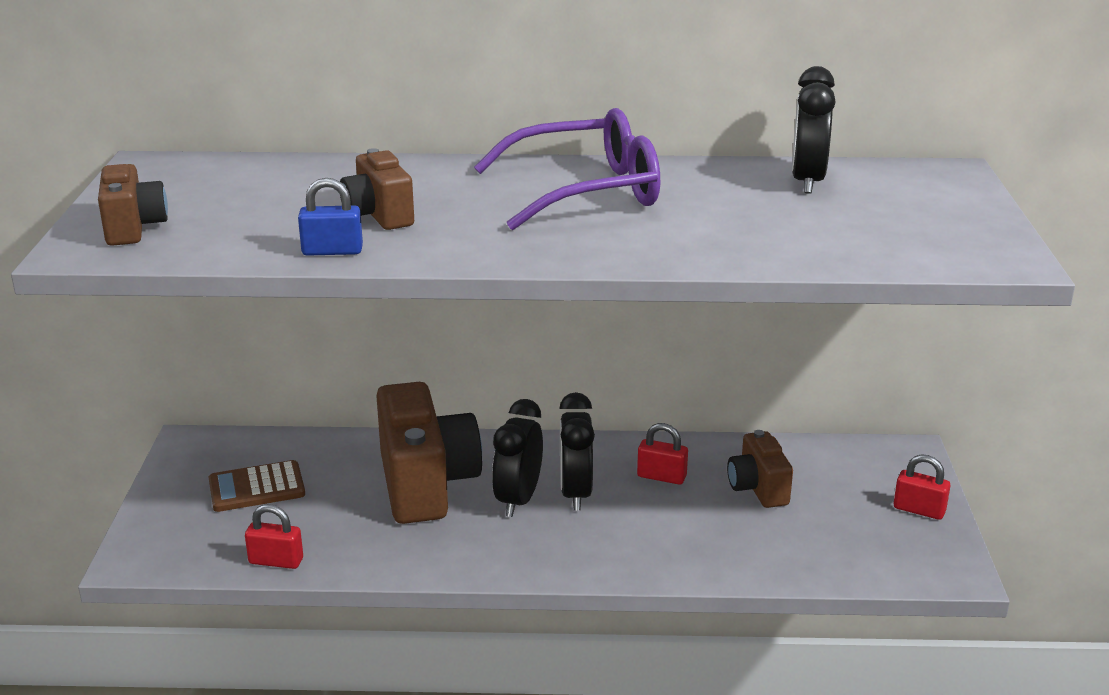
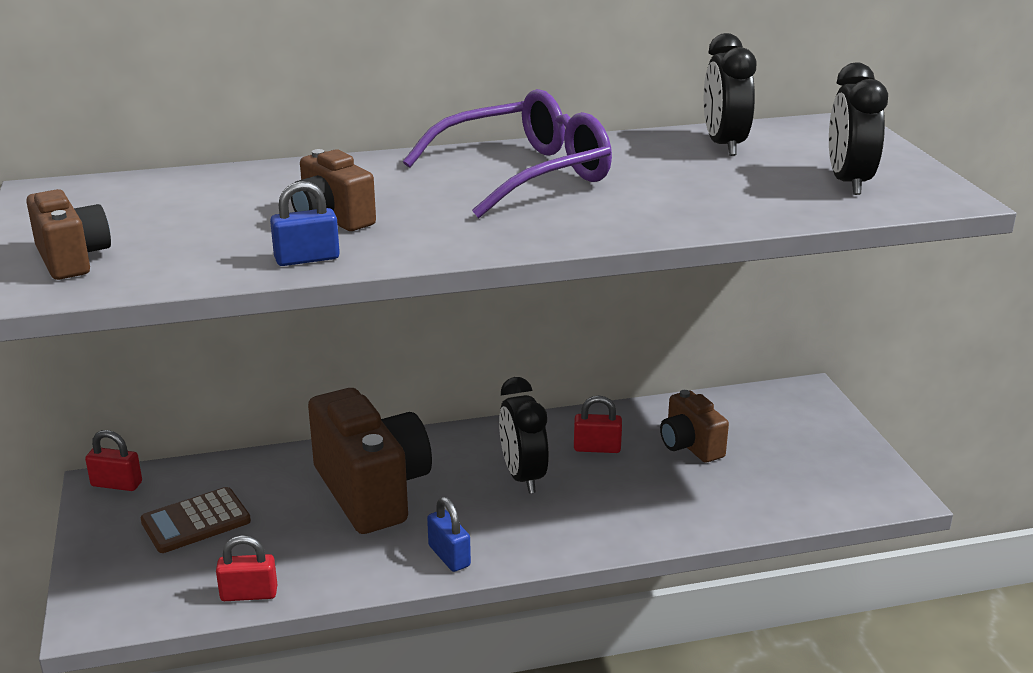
camera: 15 degrees left, 0 degrees up
(471, 557) = (449, 556): none -> blue padlock
(518, 500) = (470, 492): black clock -> black clock (848, 182)
(919, 510) = (840, 443): red padlock -> red padlock (116, 484)

